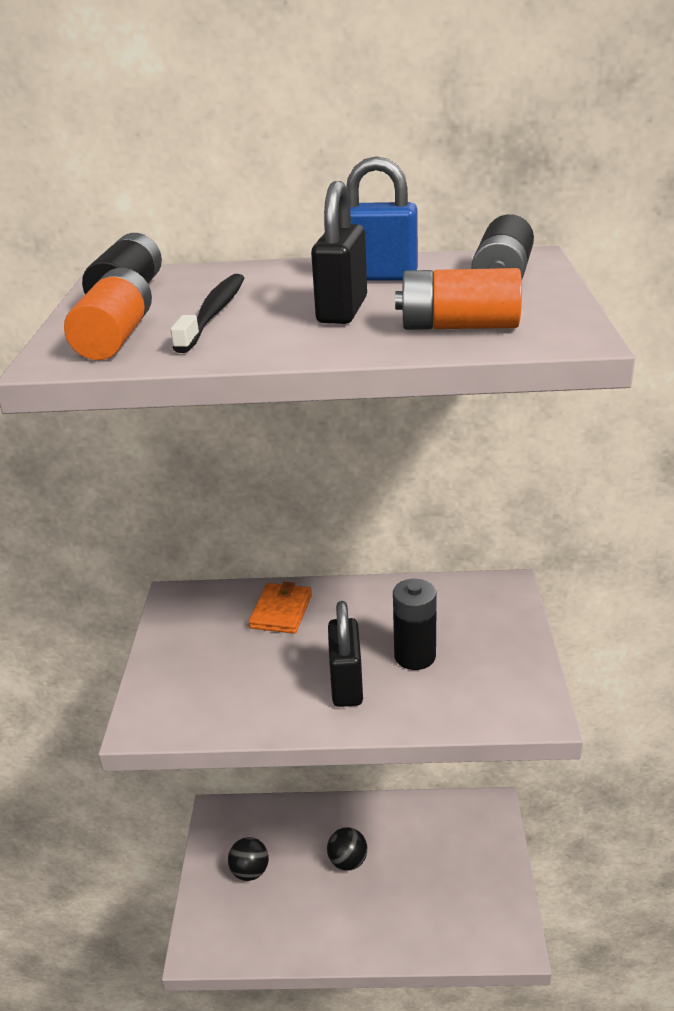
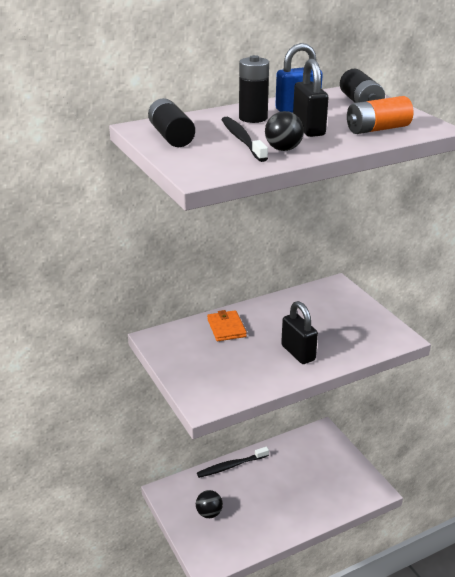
camera: 30 degrees left, 0 degrees up
(115, 338) = (210, 160): orange battery -> none
(325, 812) = (231, 466): none -> black toothbrush
(348, 861) = (263, 486): black ball -> black ball (283, 149)
(415, 656) = (320, 330): black battery -> black battery (253, 118)

